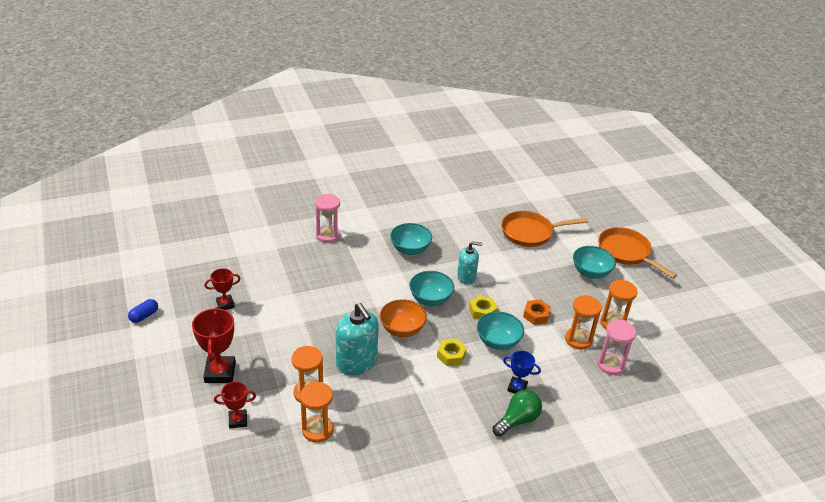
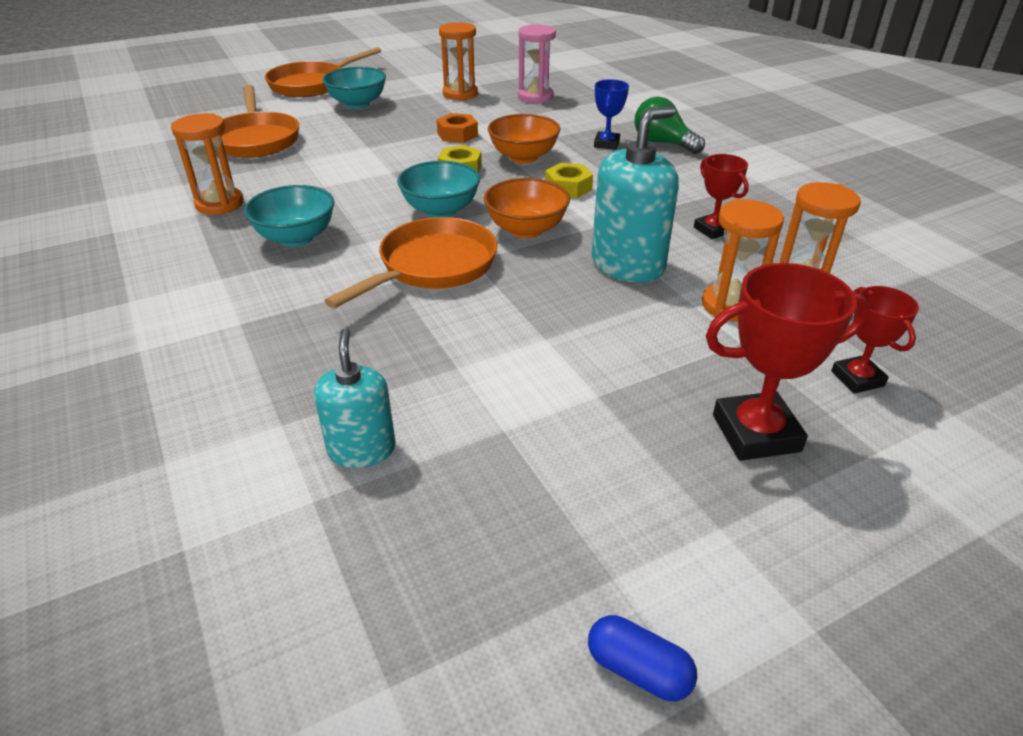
camera: 95 degrees left, 0 degrees up
(225, 304) = (527, 478): red trophy -> red trophy (713, 230)
(328, 235) = (234, 344): pink hourglass -> none
(372, 292) = (432, 267): none -> orange pan
(466, 277) = (376, 183): turquoise soap dispenser -> turquoise soap dispenser (362, 449)
(498, 342) = (523, 157): turquoise bowl -> orange bowl
(578, 340) = (498, 112): orange hourglass -> orange hourglass (220, 204)

